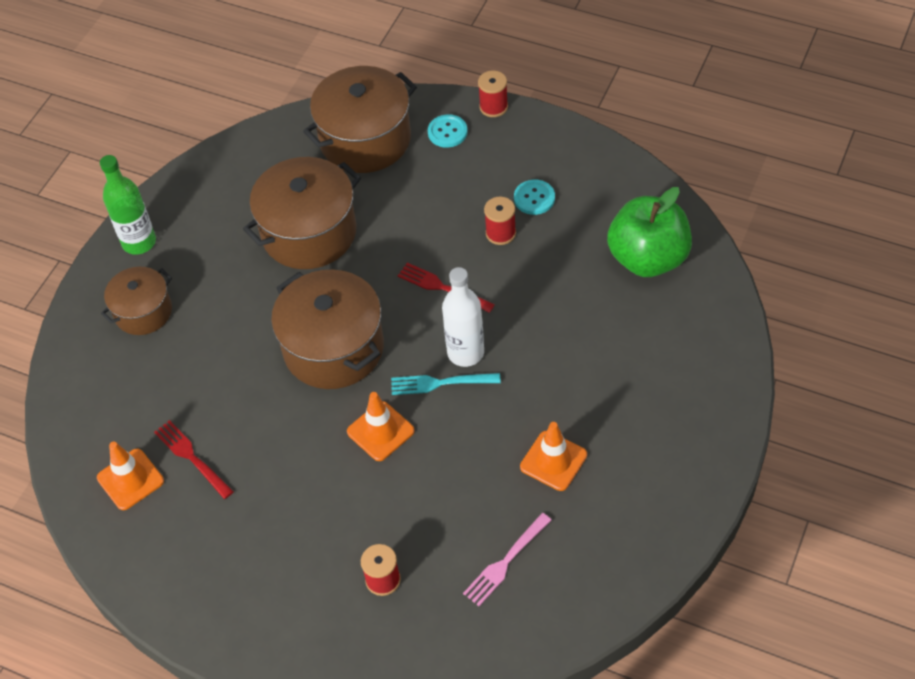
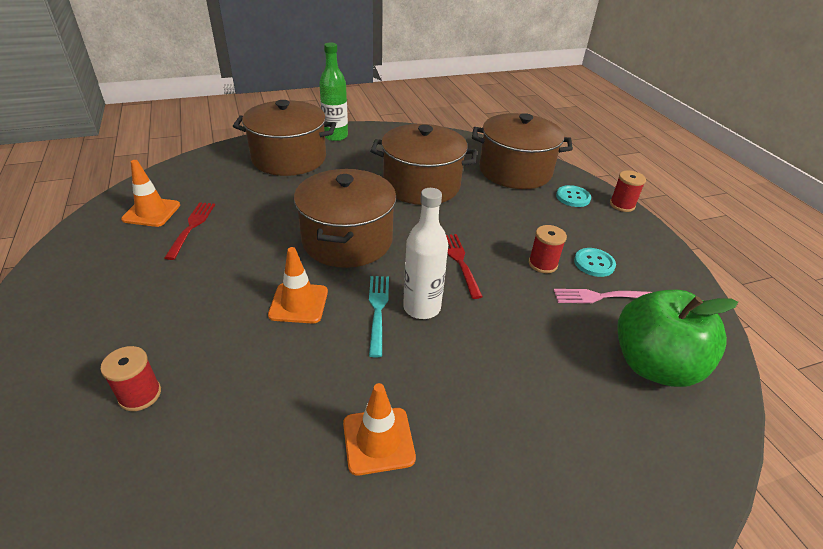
camera: 40 degrees right, 15 degrees down
(143, 312) = (289, 158): brown pot -> brown pot, size x1.69
(440, 383) = (378, 310): turquoise fork -> turquoise fork turned 45 degrees clockwise
(505, 562) = (223, 482): pink fork -> pink fork (601, 296)

